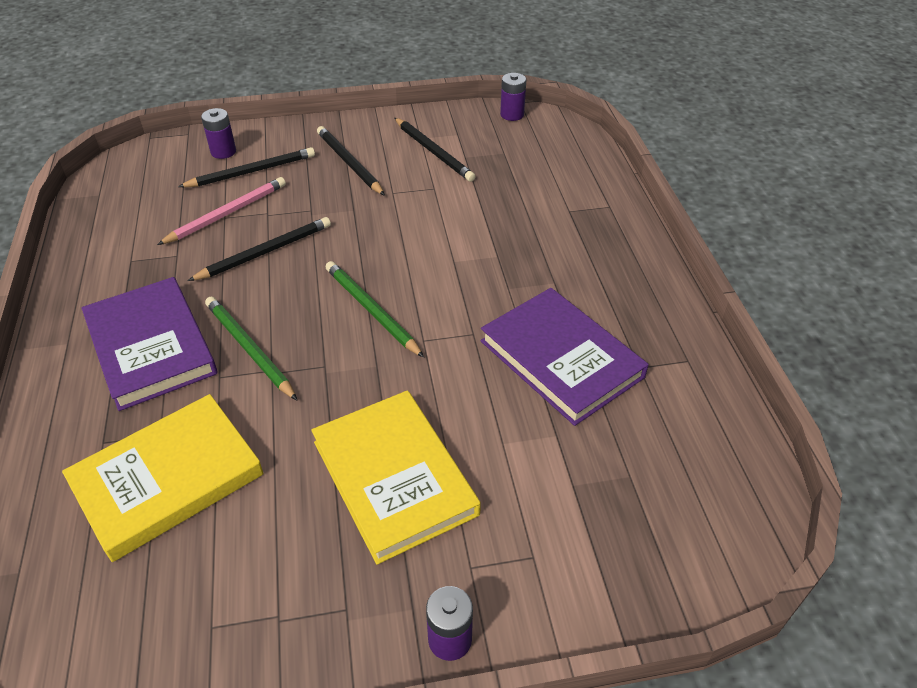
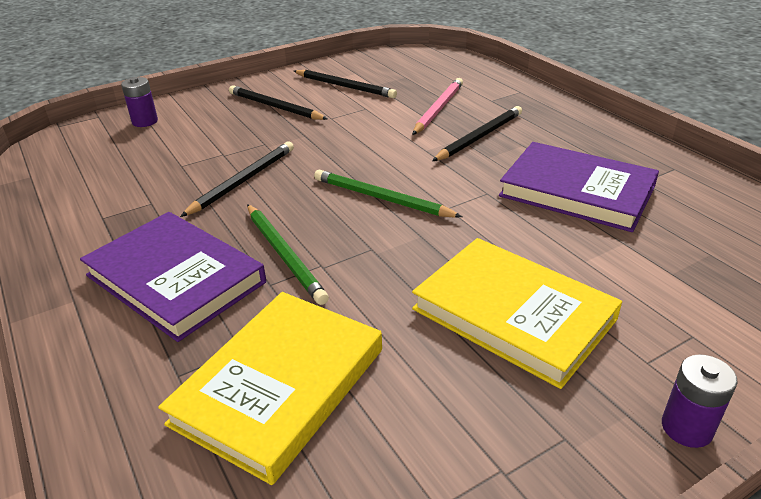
camera: 20 degrees left, 10 degrees down
(227, 213) = (182, 162): pink pencil -> pink pencil (438, 109)
(249, 349) = (284, 255): green pencil -> green pencil turned 150 degrees counterclockwise
(251, 171) = (184, 129): black pencil -> black pencil (479, 137)
(512, 114) = (391, 54): purple battery -> none

